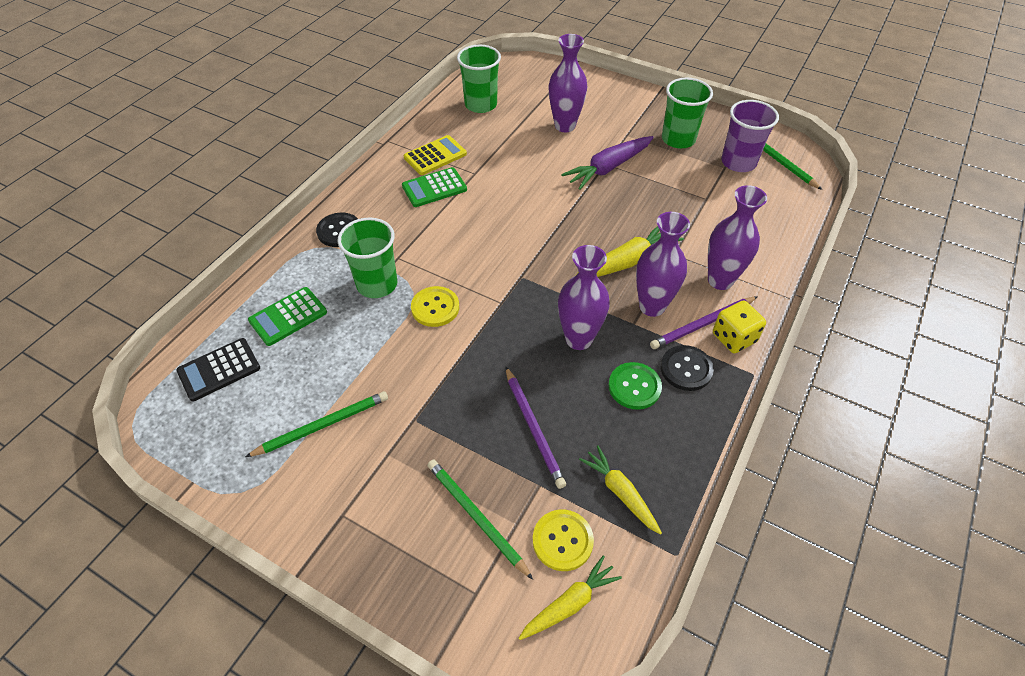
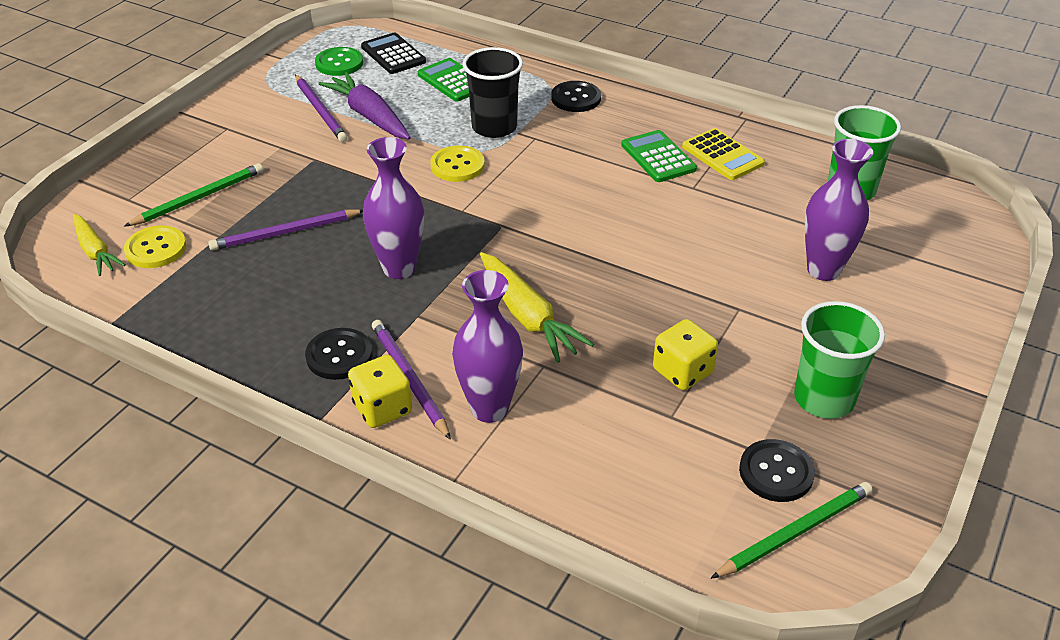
camera: 90 degrees right, 10 degrees down
(322, 425) = (320, 111): green pencil -> purple pencil
(377, 284) = (494, 127): green cup -> black cup
(608, 168) = (728, 311): purple carrot -> purple carrot (369, 116)
(620, 493) = (192, 289): yellow carrot -> none
(634, 387) = (322, 309): green button -> green button (339, 63)
(652, 306) = (445, 334): purple vase -> none
(667, 191) = (682, 371): none -> yellow dice
(738, 162) = (776, 472): purple cup -> black button

